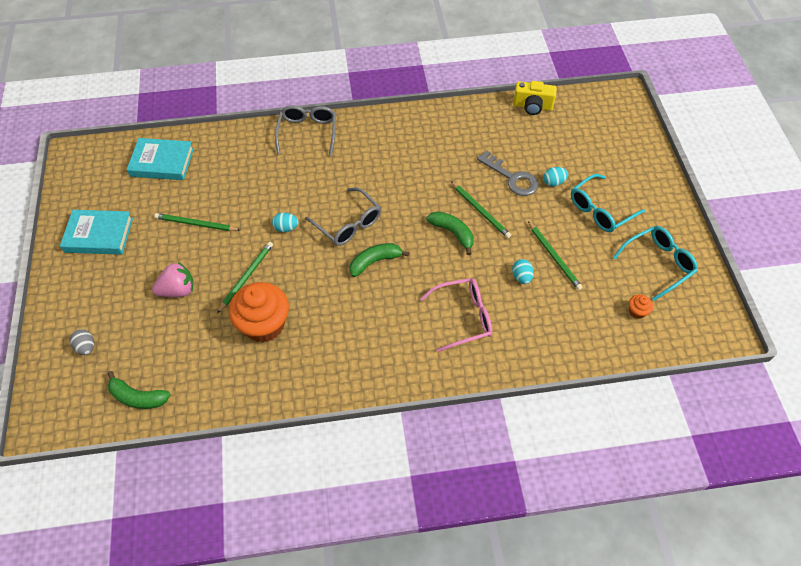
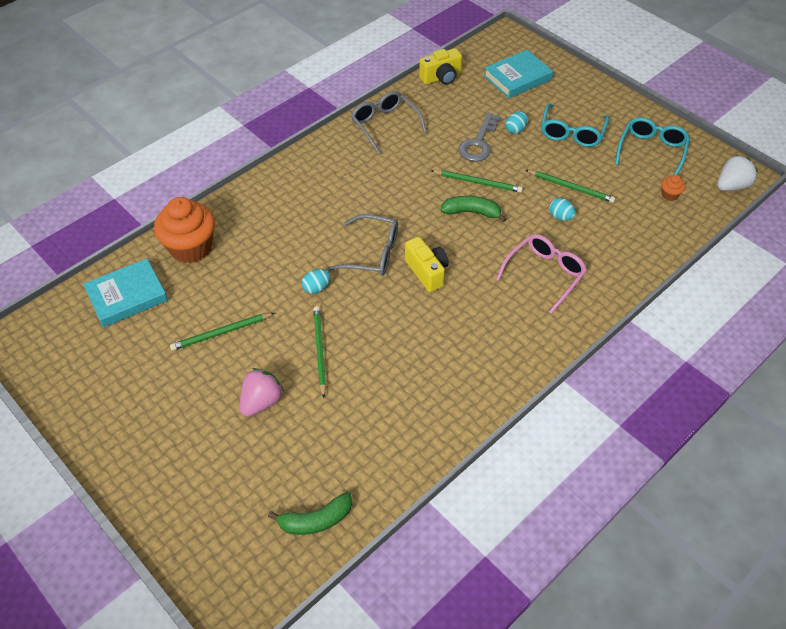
camera: 35 degrees left, 5 degrees down
(86, 347) = (215, 510): grey egg -> none
(99, 235) = (123, 400): turquoise book -> turquoise book (517, 78)
(264, 325) = (377, 382): orange cupcake -> orange cupcake (191, 247)
(308, 132) = (256, 195): grey glasses -> grey glasses (384, 125)
(375, 261) = (427, 272): green banana -> yellow camera
(512, 178) = (479, 143): grey key -> grey key turned 105 degrees clockwise
(704, 336) = (731, 186): none -> white strawberry

